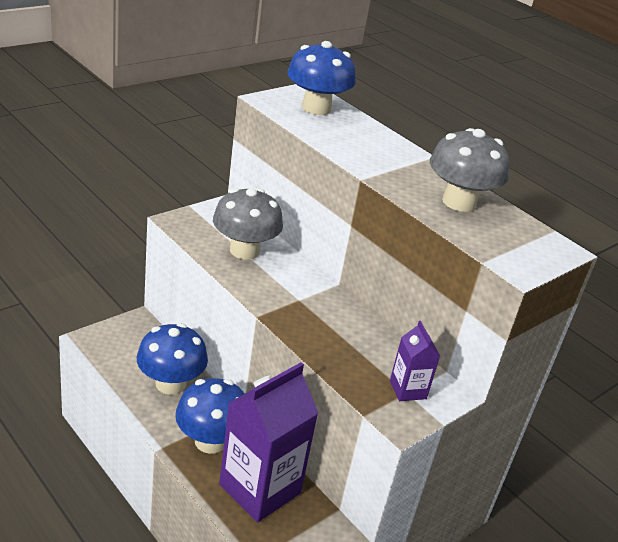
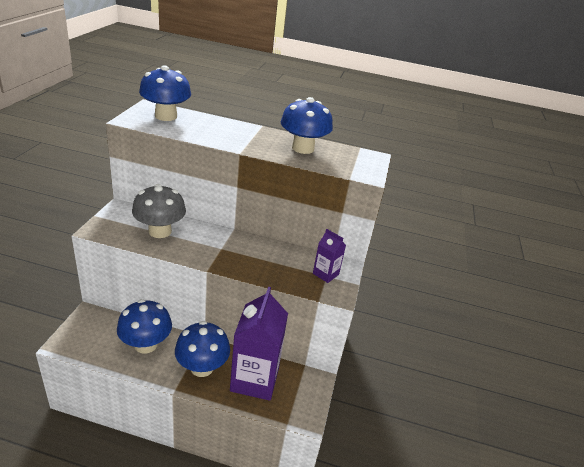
camera: 35 degrees left, 0 degrees up
(459, 202) = (303, 148): grey mushroom -> blue mushroom

